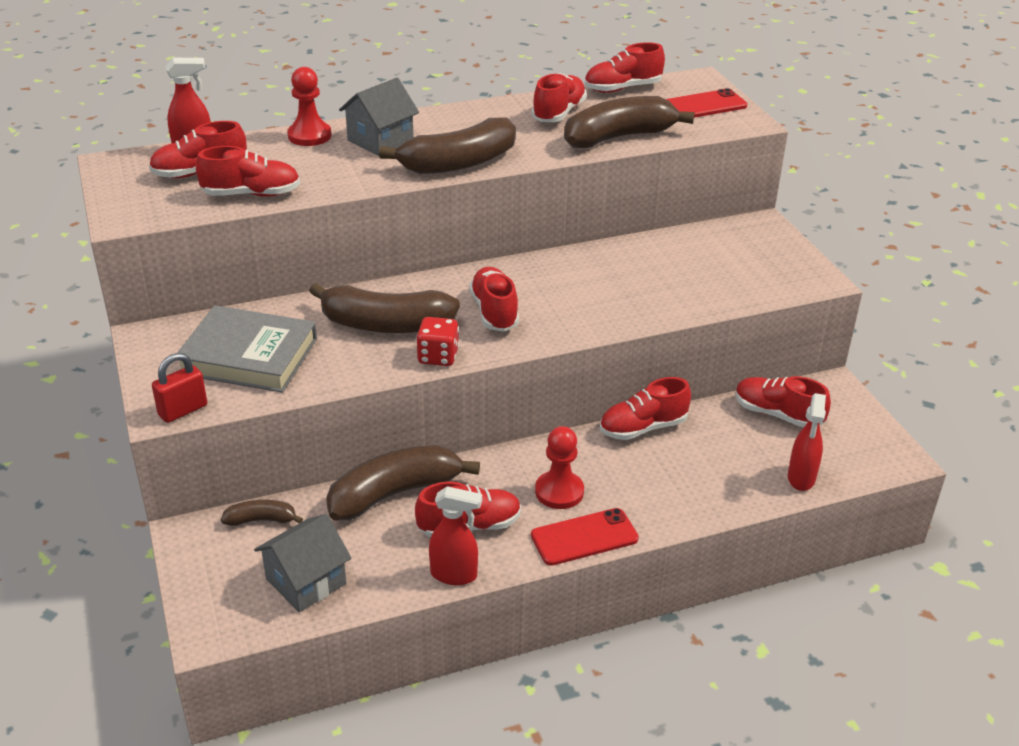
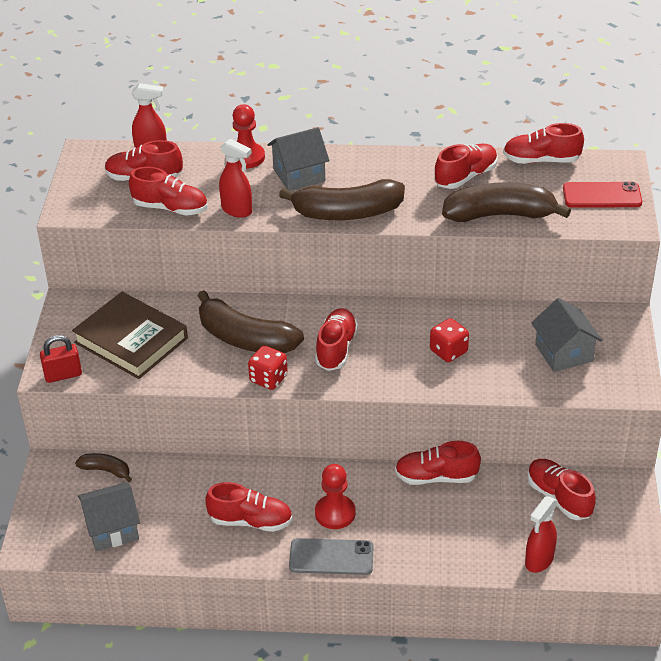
camera: 25 degrees right, 5 degrees up
(248, 356) = (131, 340): grey book -> brown book
(395, 493) = (211, 477): brown banana -> none
(454, 575) = (218, 557): red spray bottle -> red spray bottle (237, 210)
(584, 537) = (331, 557): red phone -> grey phone
(615, 288) = (448, 351): none -> red dice
(729, 265) = (564, 353): none -> grey house

